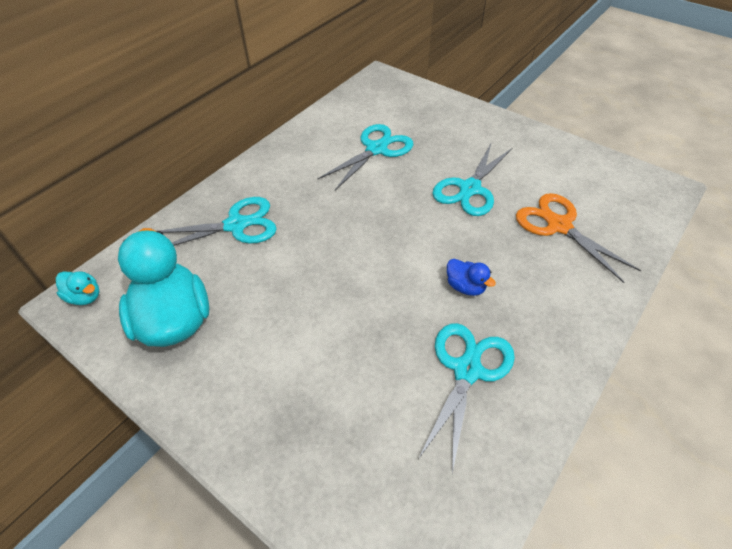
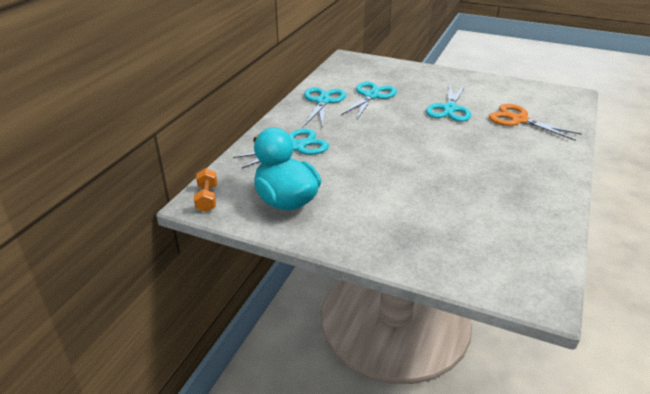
camera: 15 degrees left, 15 degrees down
(85, 297) = (207, 198): turquoise duck -> orange dumbbell
(465, 287) = (478, 156): blue duck -> none
(467, 370) = (504, 195): turquoise scissors -> turquoise scissors (323, 101)

